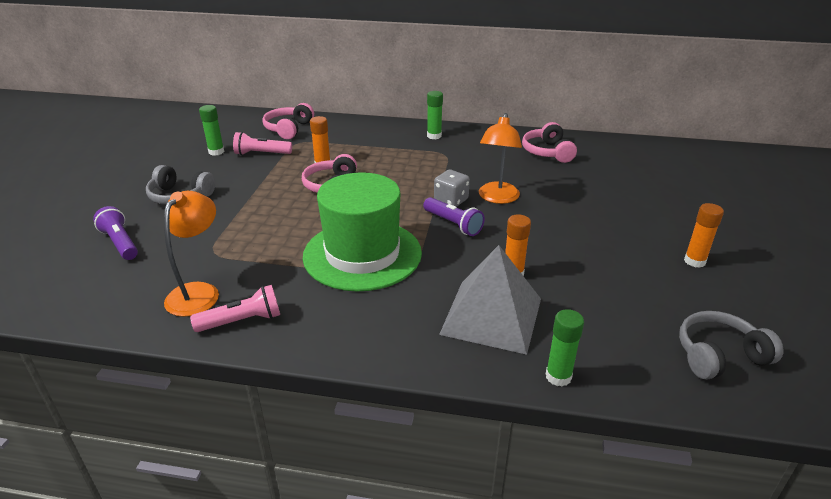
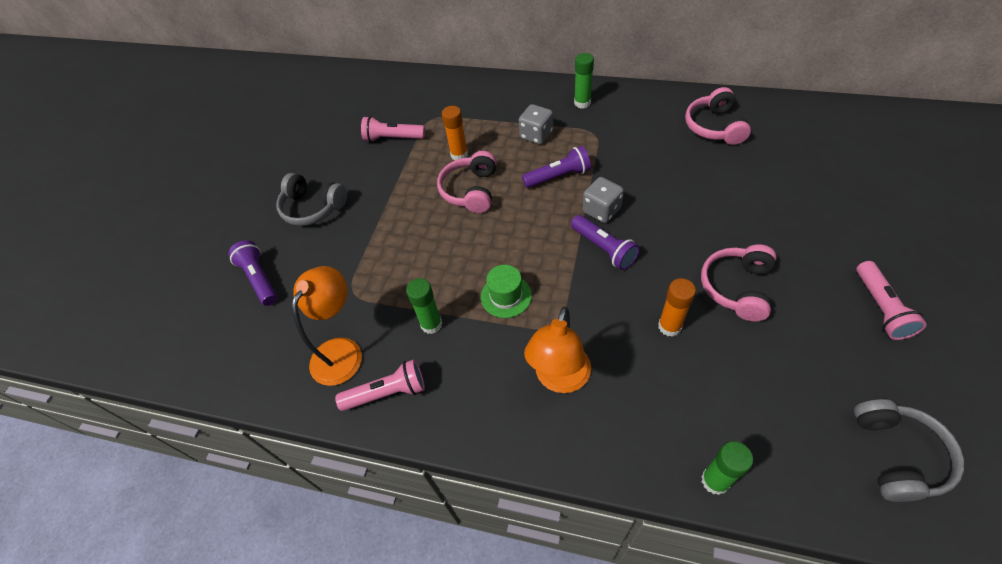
camera: 10 degrees right, 20 degrees up
(216, 152) = (345, 136): green glue stick -> green glue stick (431, 324)
(288, 129) = (420, 96): pink headphones -> pink headphones (737, 288)
(362, 254) = (506, 296): green hat -> green hat, size x0.41
(393, 154) = (536, 135): none -> grey dice
(412, 179) = (558, 176): none -> purple flashlight
(492, 316) = (645, 390): grey pyramid -> none
(497, 198) = (654, 206): orange lamp -> orange lamp (559, 379)
(694, 261) = (880, 308): orange glue stick -> pink flashlight
(719, 355) = (897, 455): grey headphones -> grey headphones turned 105 degrees clockwise

